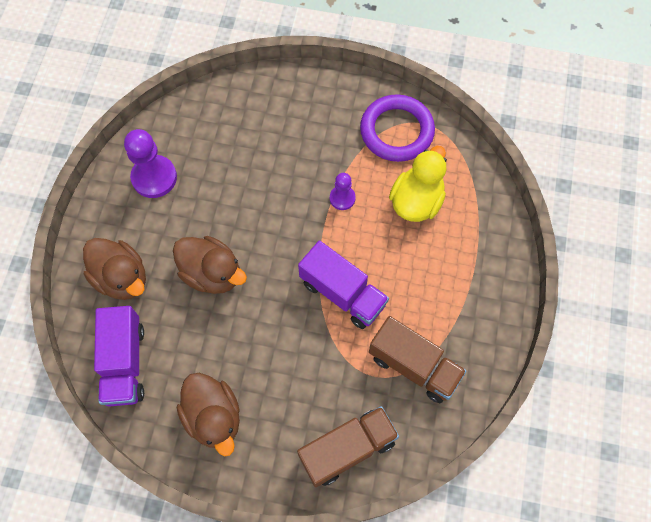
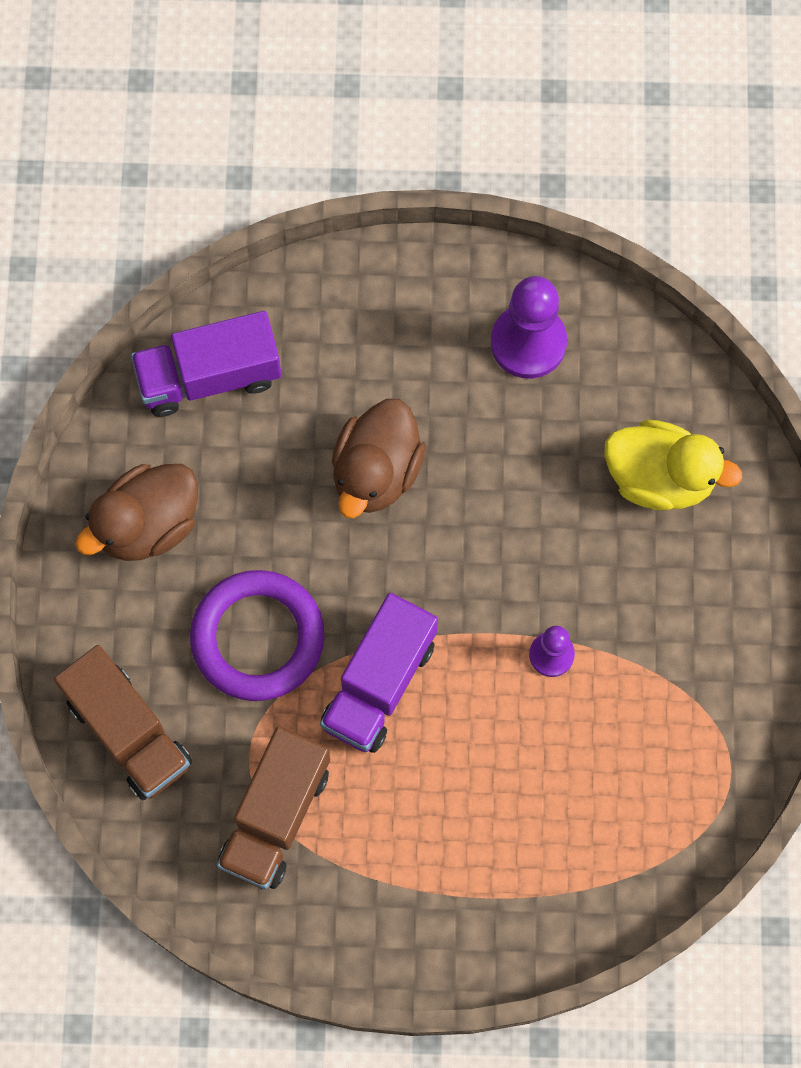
camera: 80 degrees right, 5 degrees up
(122, 278) = (344, 337): brown duck -> none
(396, 131) = (703, 728): purple ring -> purple ring (258, 638)
(416, 201) = (571, 782): yellow duck -> yellow duck (659, 478)

